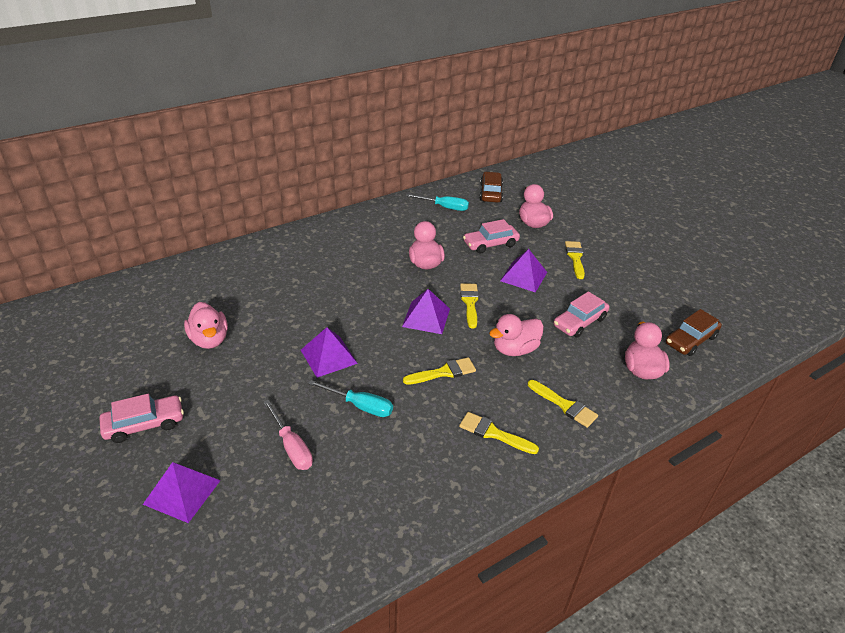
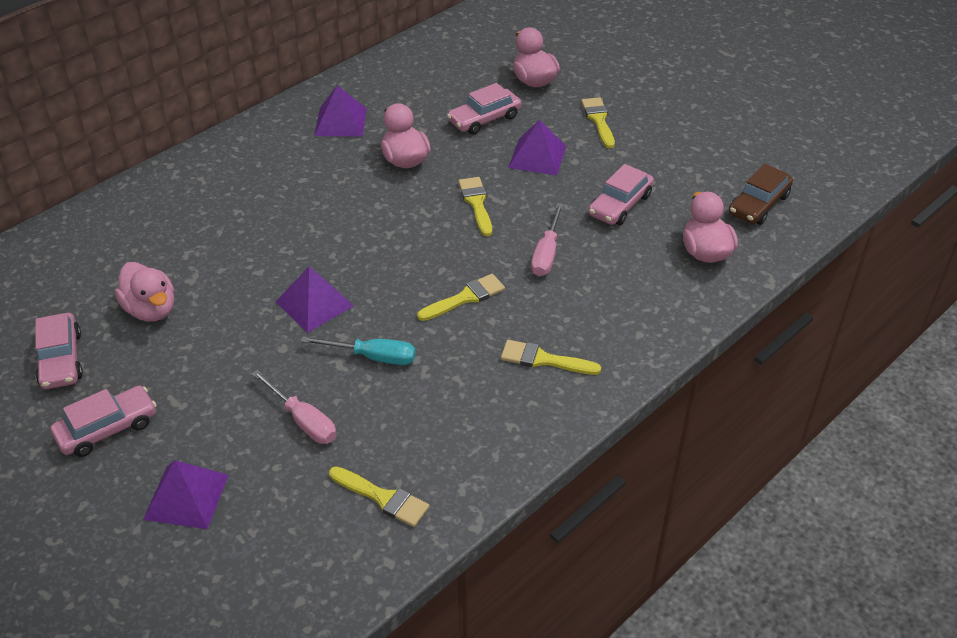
camera: 10 degrees left, 5 degrees up
(132, 365) = (61, 359): none -> pink car
(426, 317) = (425, 232): purple pyramid -> purple pyramid (341, 122)
(444, 207) = (410, 76): turquoise screwdriver -> none
(491, 193) = (468, 45): brown car -> none
(514, 349) = (546, 253): pink duck -> pink screwdriver
(564, 405) = (621, 311): yellow brush -> yellow brush (383, 498)

